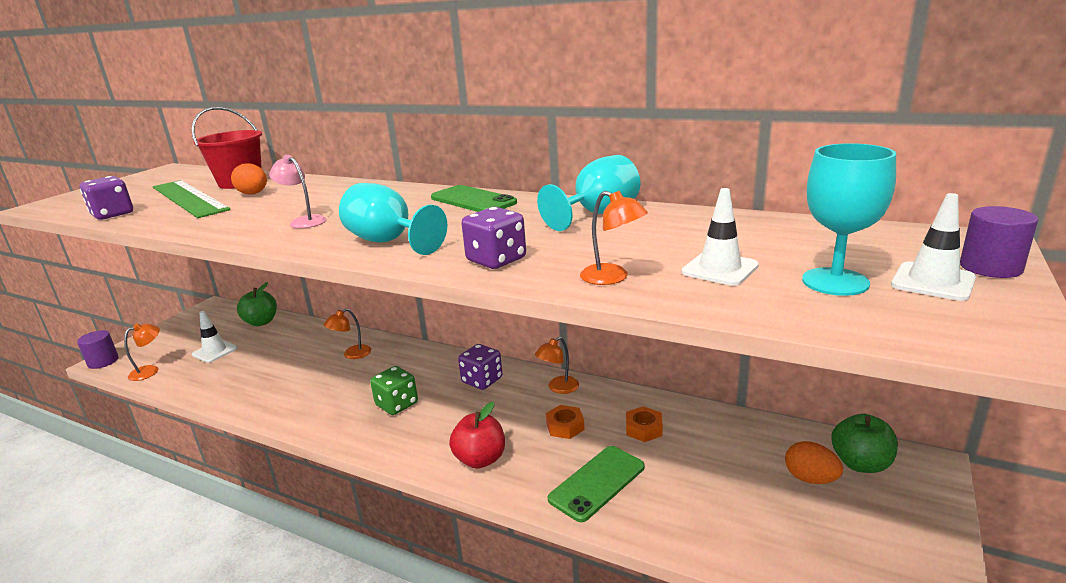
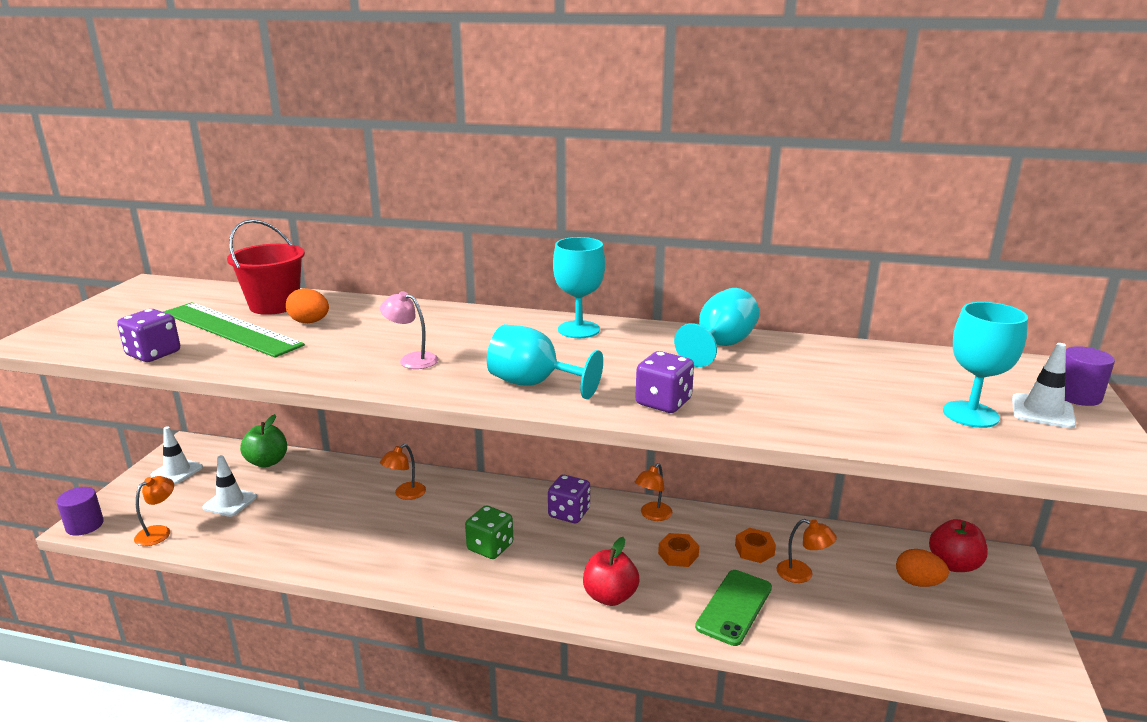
camera: 15 degrees left, 0 degrees up
(473, 200) = (578, 329): green phone -> turquoise goblet
(612, 278) = (786, 418): orange lamp -> orange lamp (802, 574)
(720, 269) = (871, 405): white traffic cone -> white traffic cone (177, 471)
(860, 463) = (954, 564): green apple -> red apple

